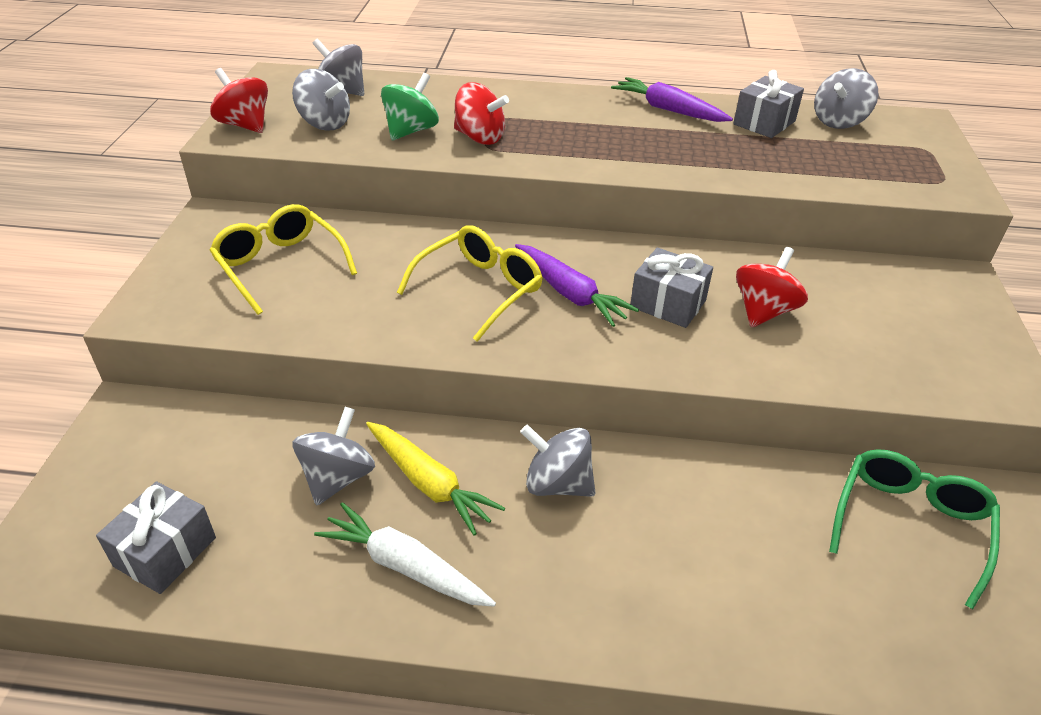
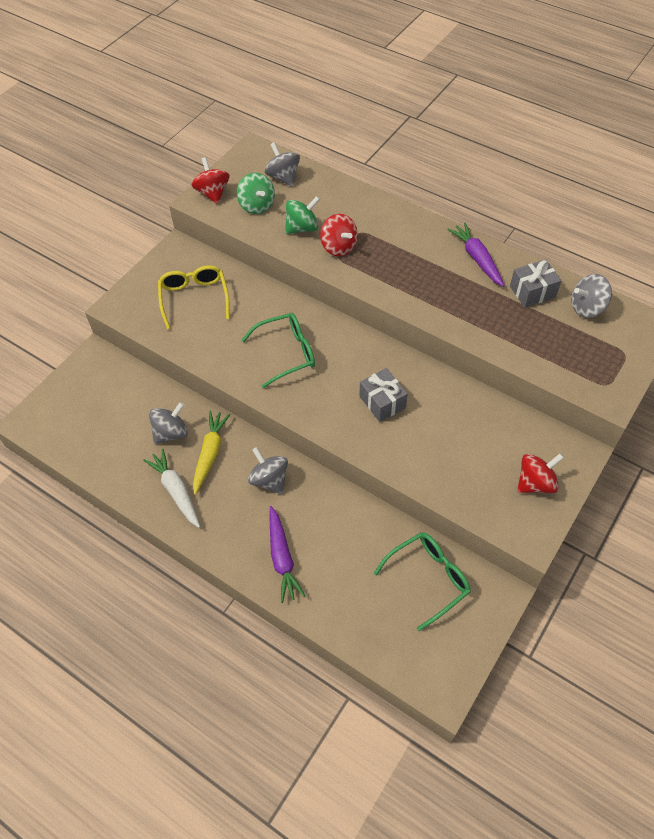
camera: 30 degrees right, 15 degrees up
(165, 552) = (83, 440): grey gift -> none
(324, 123) = (257, 205): grey spinning top -> green spinning top
(429, 483) = (210, 454): yellow carrot -> yellow carrot turned 150 degrees counterclockwise
(479, 290) = (286, 353): yellow glasses -> green glasses
(570, 293) = (333, 374): purple carrot -> purple carrot (282, 558)
(764, 311) = (433, 428): red spinning top -> red spinning top (535, 483)

